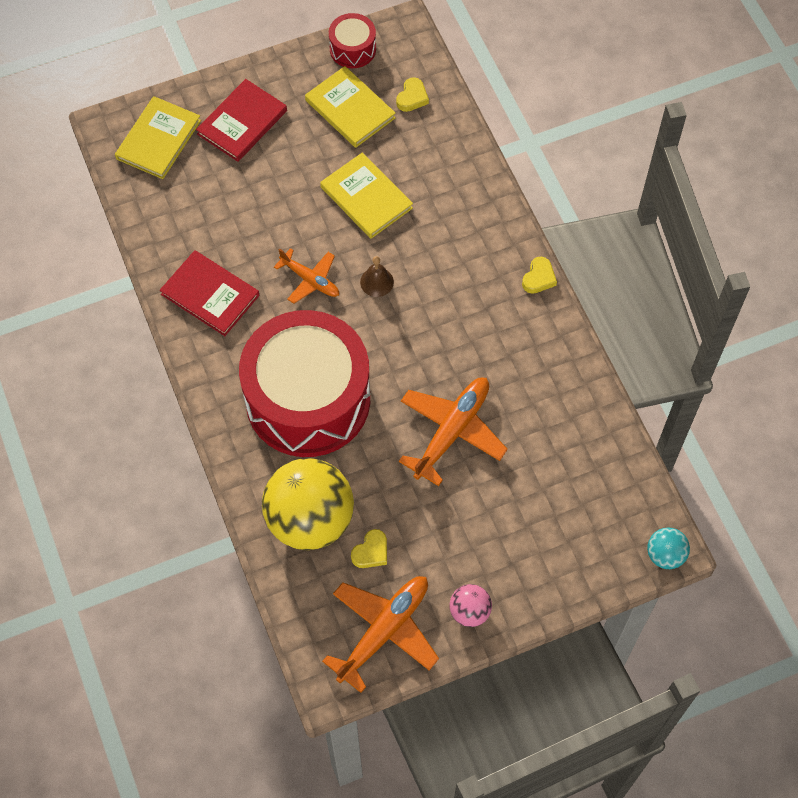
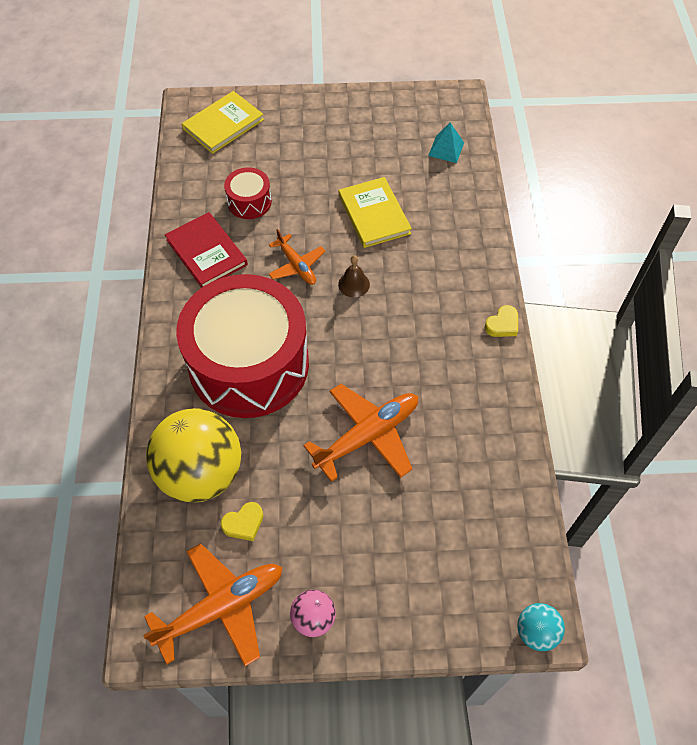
camera: 20 degrees right, 5 degrees down
(242, 122) = (296, 130): red book -> none
(350, 109) = (389, 144): yellow book -> none
(352, 49) = (411, 101): red drum -> red drum (249, 202)
(412, 97) = (446, 149): yellow heart -> turquoise pyramid

